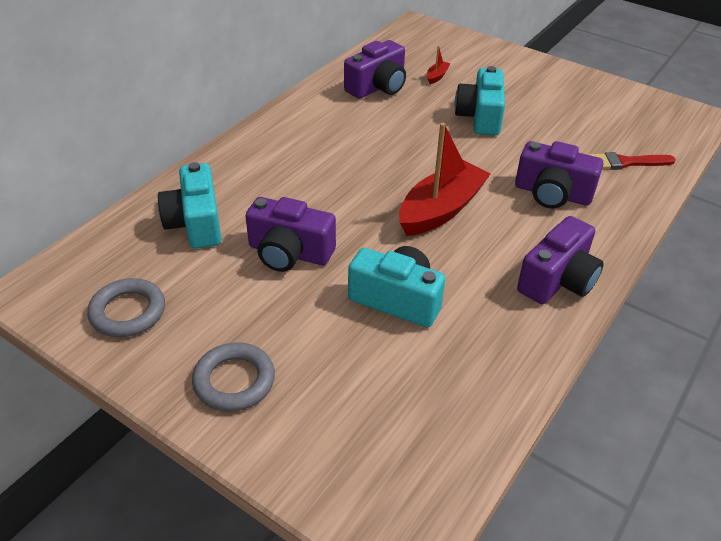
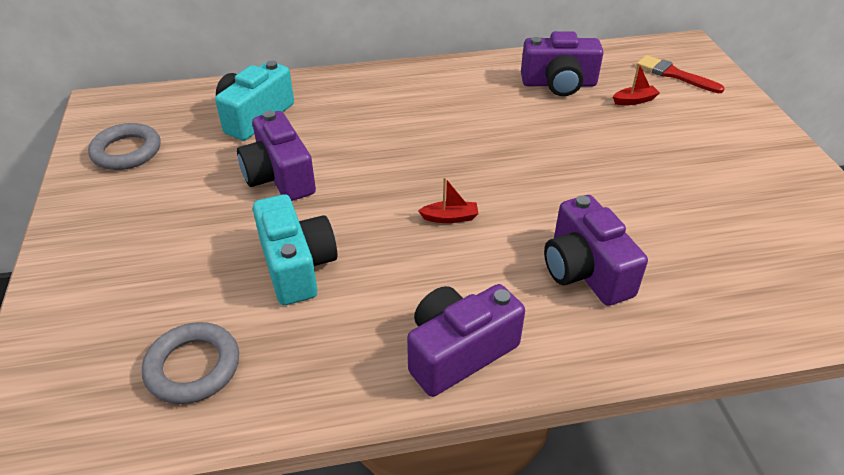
camera: 45 degrees right, 0 degrees up
(234, 381) = (107, 242): grey ring -> grey ring (193, 367)
(441, 210) = (450, 218): red boat -> red boat, size x0.41
(480, 117) = (622, 158): turquoise camera -> none
(558, 280) = (458, 352): purple camera -> purple camera turned 150 degrees clockwise
(625, 162) = (728, 292): red brush -> red brush (674, 74)

